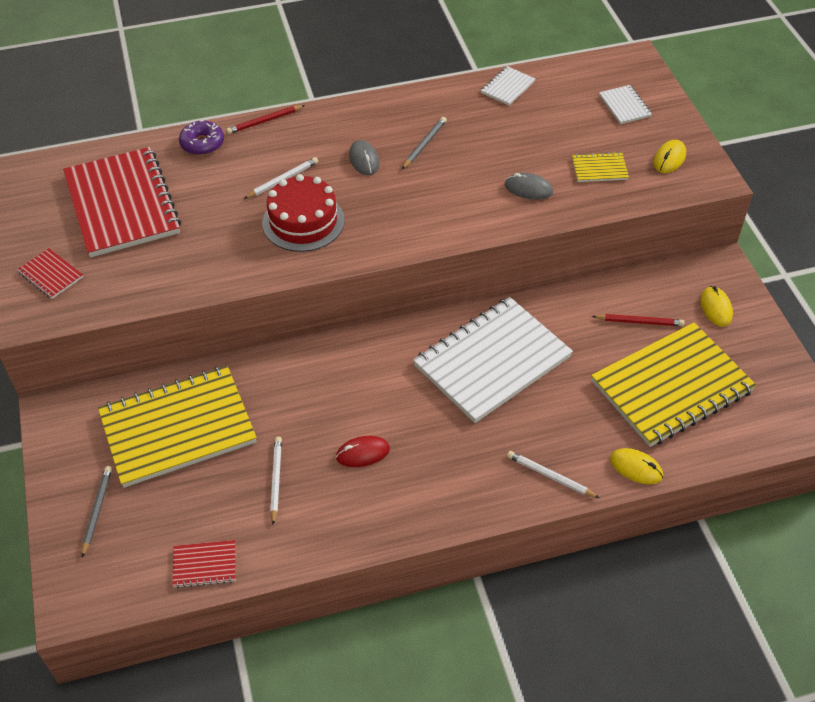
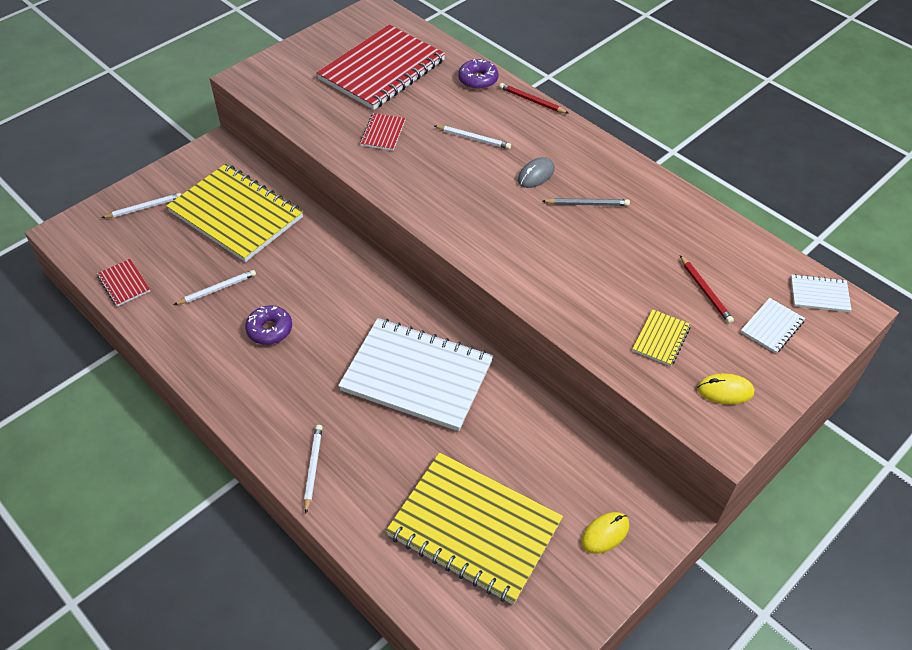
camera: 60 degrees right, 0 degrees up
(51, 275) = (290, 69): red notebook -> red notebook (383, 133)
(97, 510) = (144, 208): grey pencil -> white pencil
(303, 221) = (436, 169): red cake -> none
(363, 453) = (270, 330): red mouse -> purple donut
(507, 87) = (715, 230): white notebook -> white notebook (819, 294)
(528, 189) = (589, 295): grey mouse -> none
(599, 169) = (661, 339): yellow notebook -> yellow notebook turned 60 degrees clockwise
(636, 468) = (358, 532): yellow mouse -> none
(639, 322) = (540, 472): red pencil -> red pencil (705, 291)

